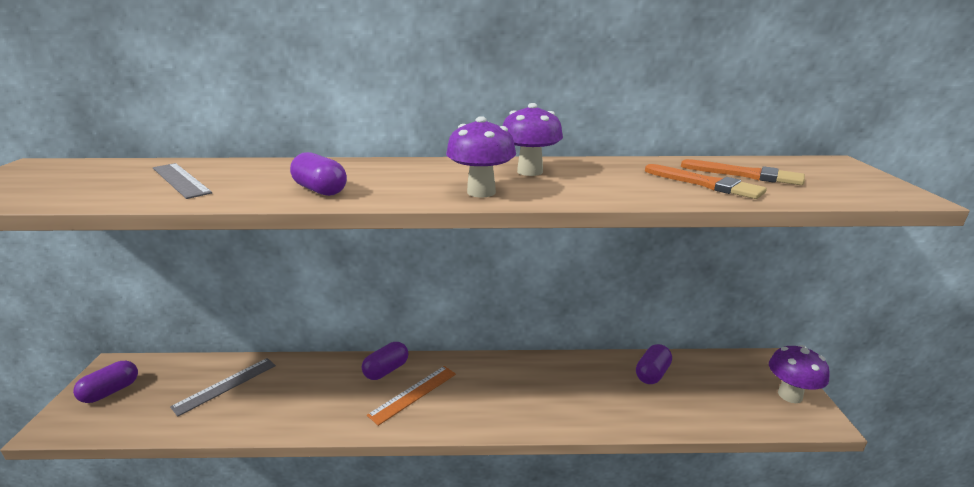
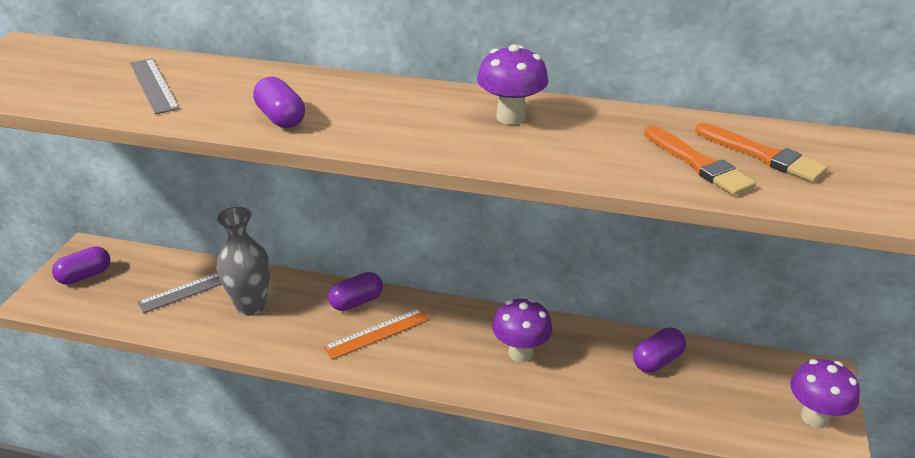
camera: 15 degrees right, 10 degrees up
(288, 391) = (251, 306): none -> grey vase
(481, 192) = (439, 143): purple mushroom -> purple mushroom (520, 353)

